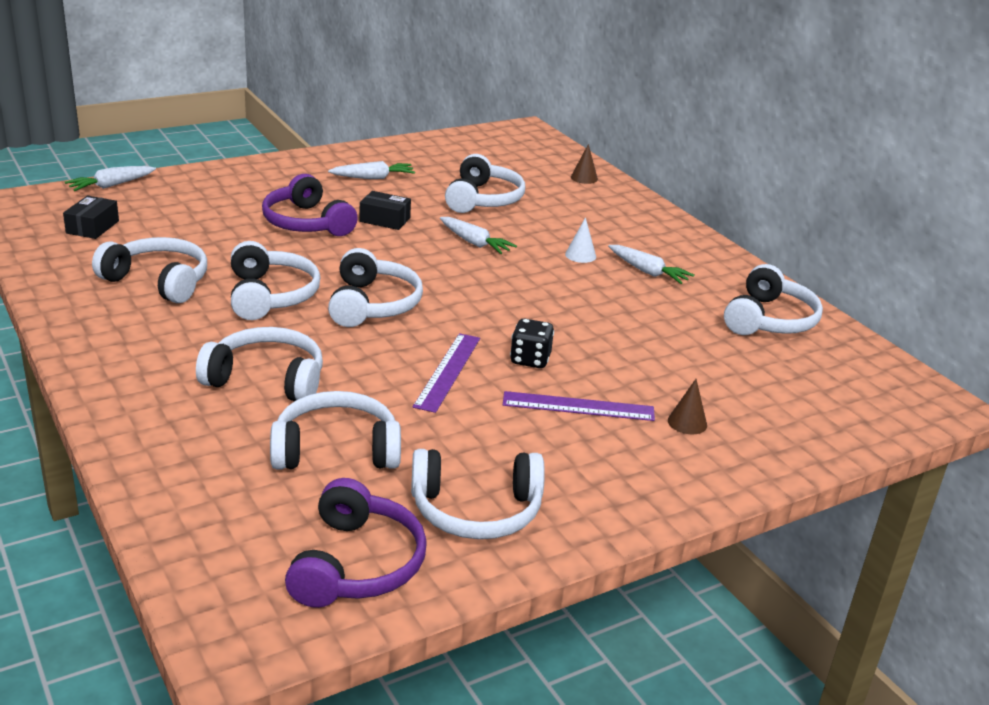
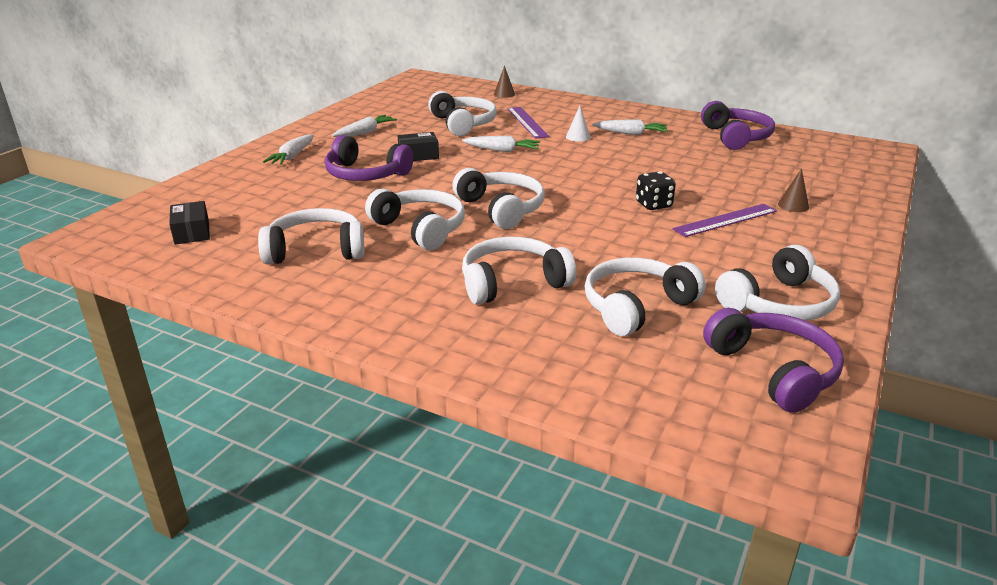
camera: 30 degrees left, 0 degrees up
(111, 185) = (158, 198): white carrot -> white carrot (292, 156)
(448, 371) = (619, 230): purple ruler -> purple ruler (527, 122)
(769, 320) = (736, 137): white headphones -> purple headphones

